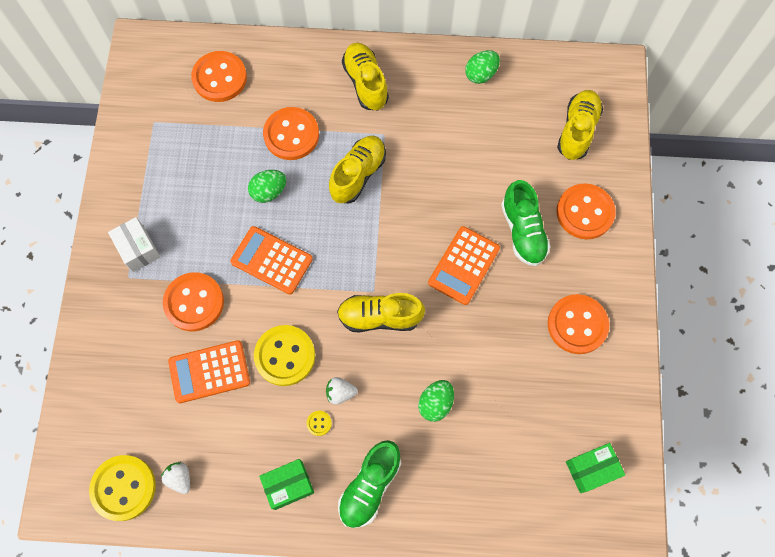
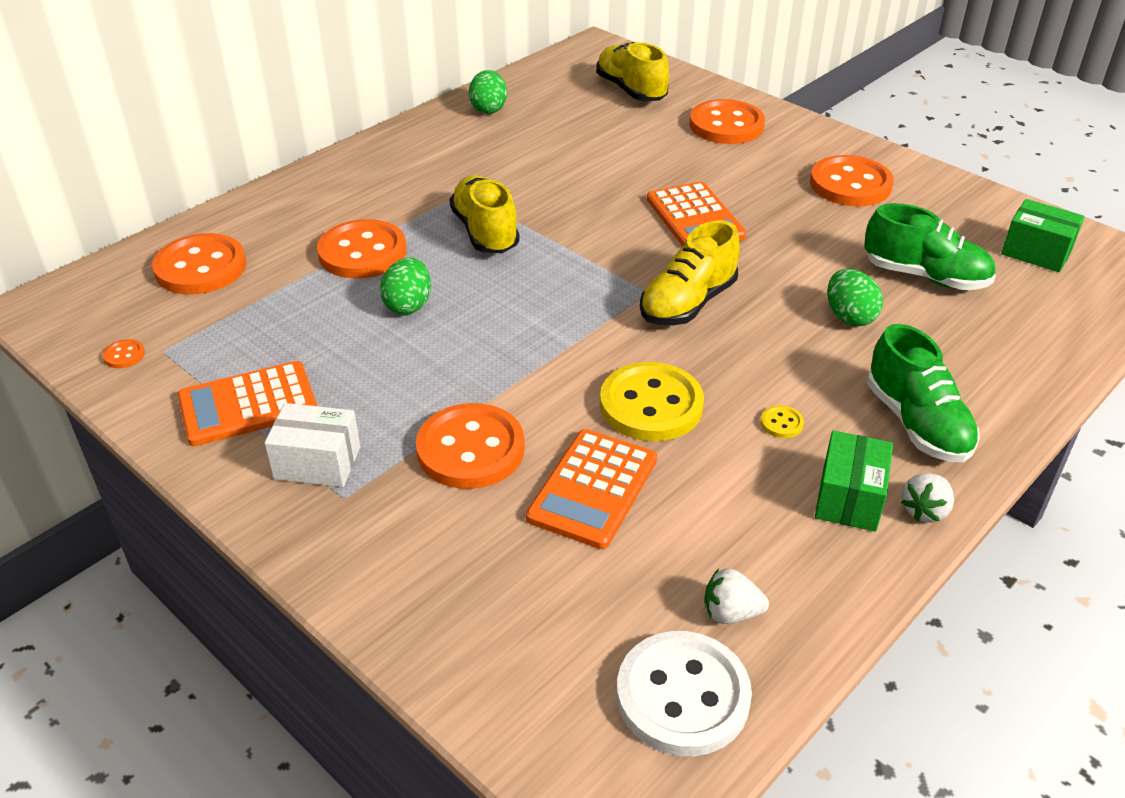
camera: 50 degrees left, 30 degrees down
(123, 488) = (682, 696): yellow button -> white button
(138, 110) = (124, 355): none -> orange button
(271, 260) = (503, 349): orange calculator -> orange calculator (248, 405)
(340, 393) = (756, 383): white strawberry -> white strawberry (925, 510)
(365, 83) = (383, 175): yellow shoe -> none
(523, 231) = (701, 166): green shoe -> green shoe (925, 276)
(591, 469) = (1036, 252): green box -> green box turned 75 degrees counterclockwise

